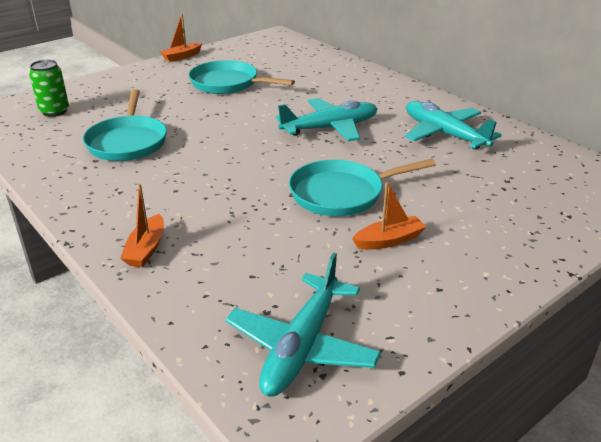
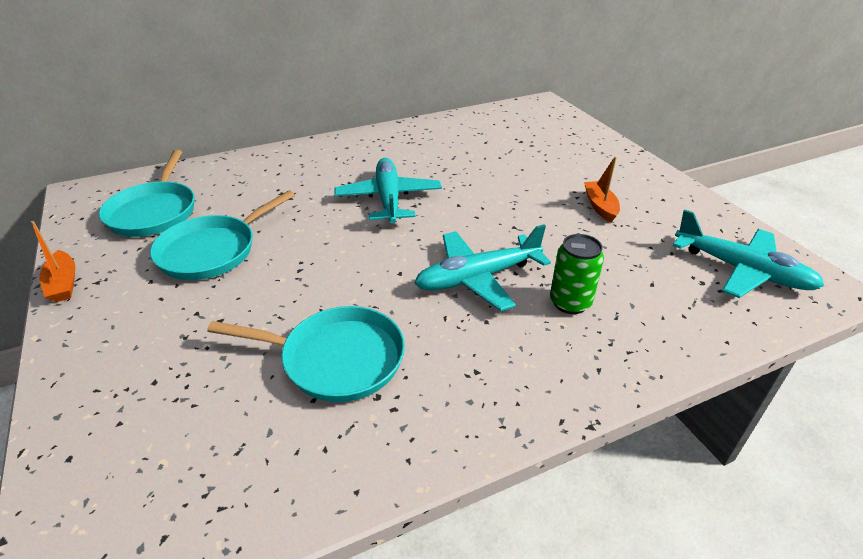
camera: 75 degrees left, 5 degrees up
(54, 111) = (158, 455): green can -> green can (570, 302)
(146, 249) = (607, 352): orange boat -> none
(341, 193) = (522, 215): turquoise pan -> turquoise pan (154, 212)
(444, 134) = (433, 147): turquoise plane -> turquoise plane (478, 278)

